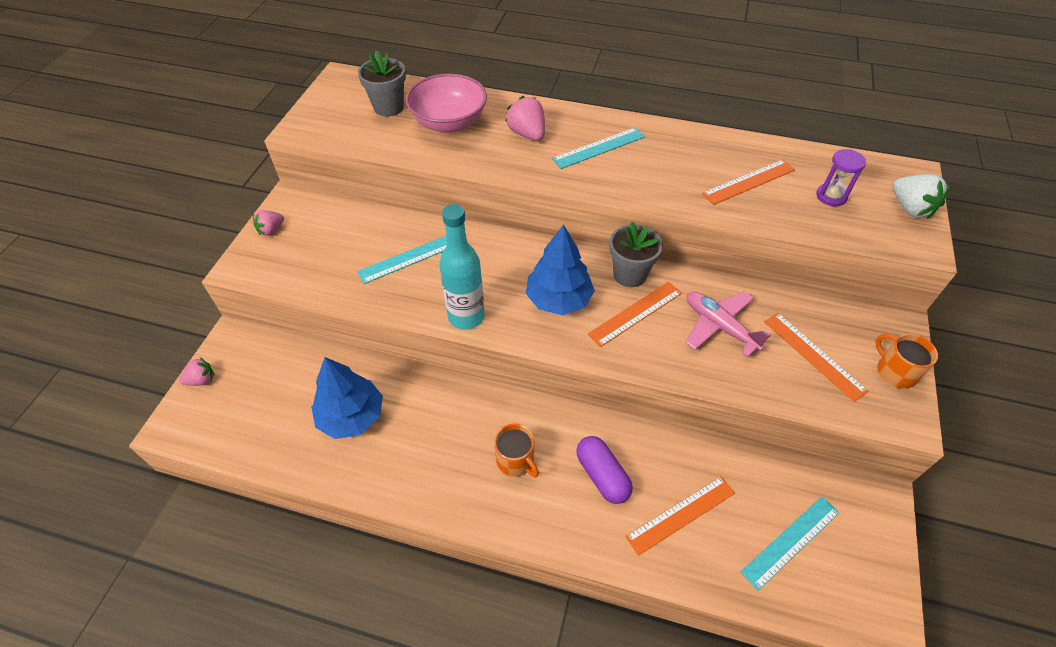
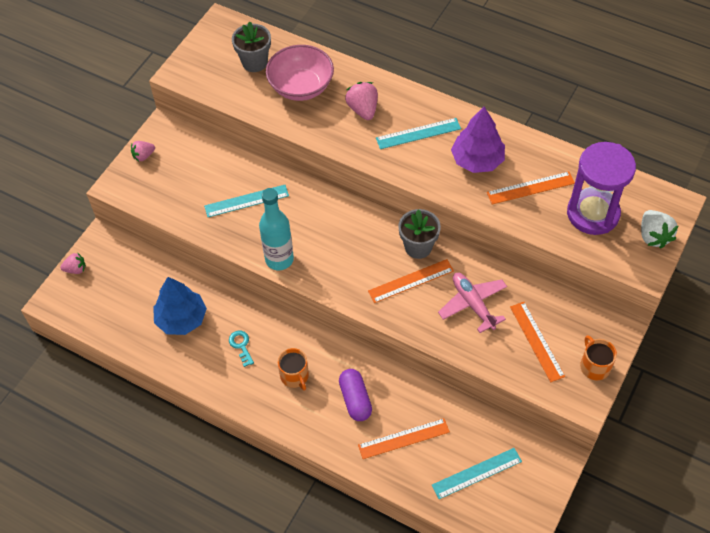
camera: 15 degrees right, 5 degrees up
(436, 435) = (241, 346): none -> turquoise key
(559, 299) = (354, 258): blue tree -> none
(676, 164) = (477, 160): none -> purple tree
(831, 196) = (593, 213): purple hourglass -> purple hourglass, size x2.11

